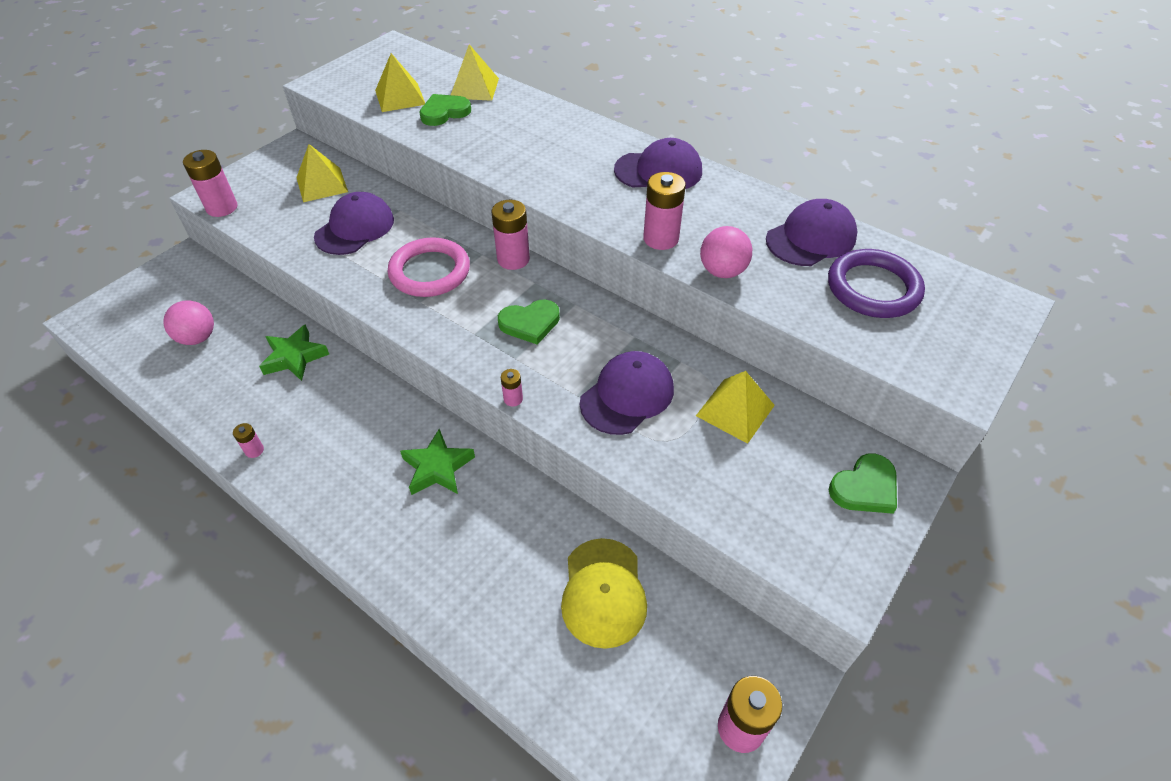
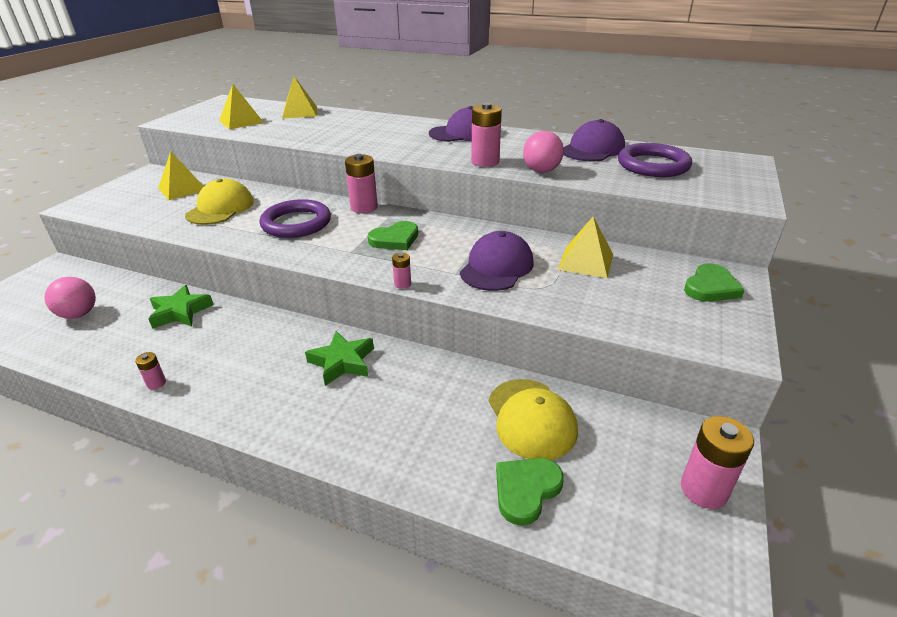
camera: 15 degrees left, 15 degrees down
(222, 208) = (92, 212): pink battery -> none
(355, 228) = (220, 208): purple cap -> yellow cap
(430, 272) = (296, 223): pink ring -> purple ring
(444, 112) = (281, 124): green heart -> green heart (526, 490)

